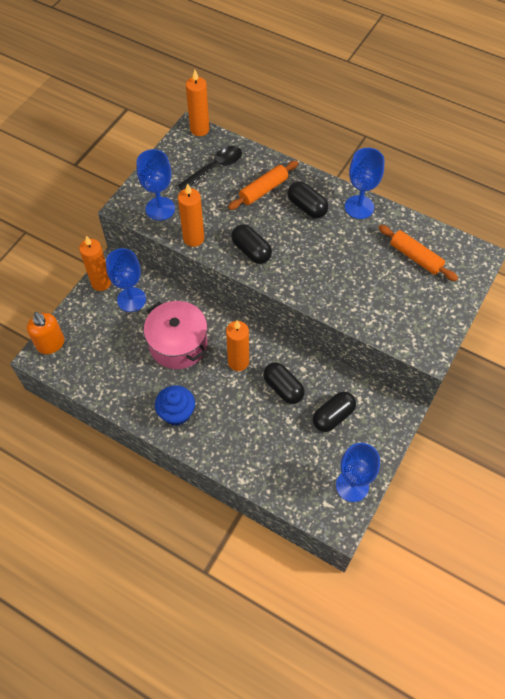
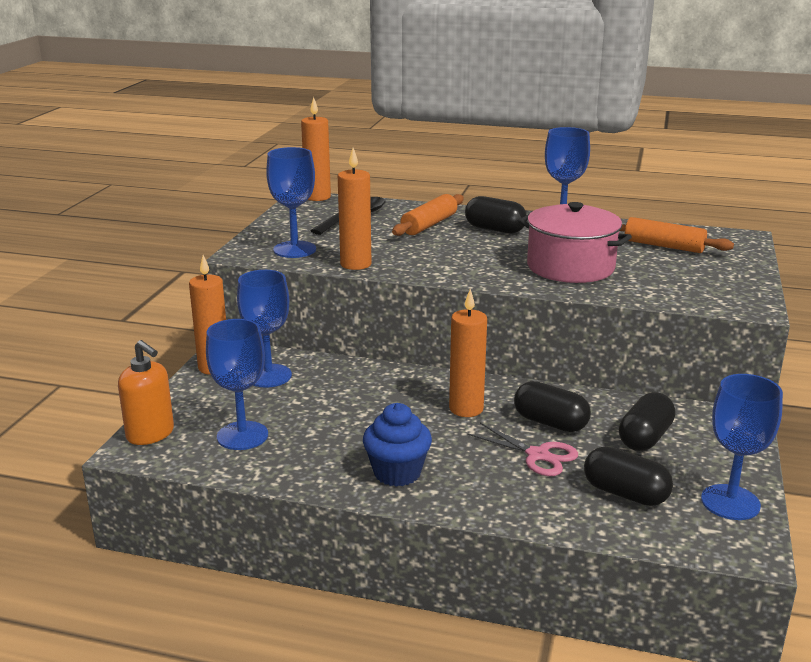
camera: 15 degrees left, 35 degrees down
(101, 358) = (242, 436): none -> blue goblet
(178, 344) = (363, 405): pink pot -> pink pot (570, 267)
(251, 251) = (443, 264): black capsule -> black capsule (625, 493)
(262, 417) = (538, 455): none -> pink scissors

